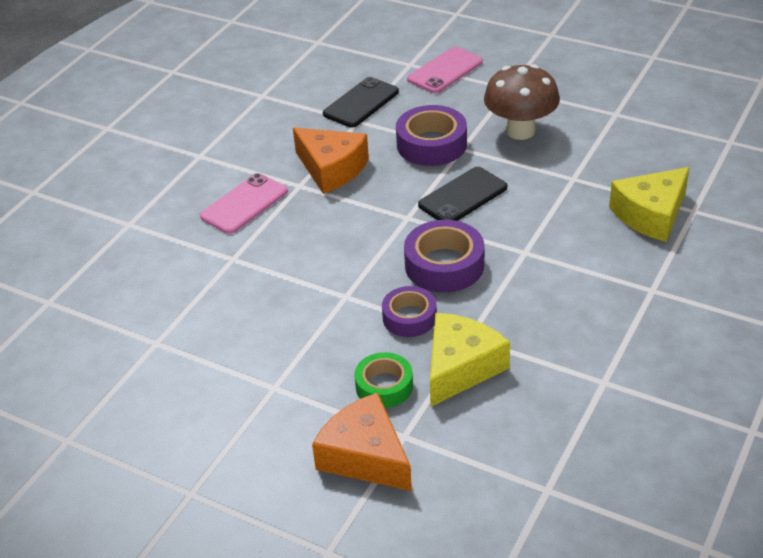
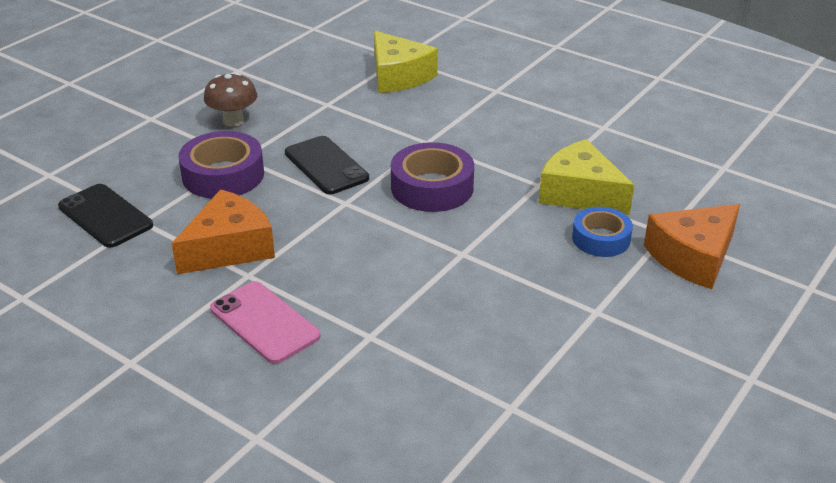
camera: 85 degrees left, 5 degrees down
(384, 386) = (601, 239): green tape -> blue tape
(409, 317) = (505, 215): purple tape -> none
(445, 71) = (84, 152): pink phone -> none
(520, 131) = (233, 121): brown mushroom -> brown mushroom, size x0.66

